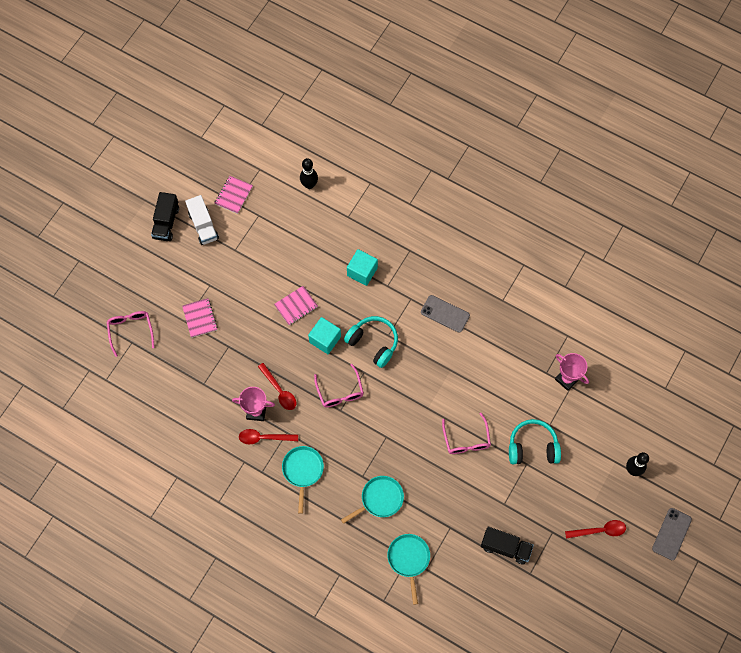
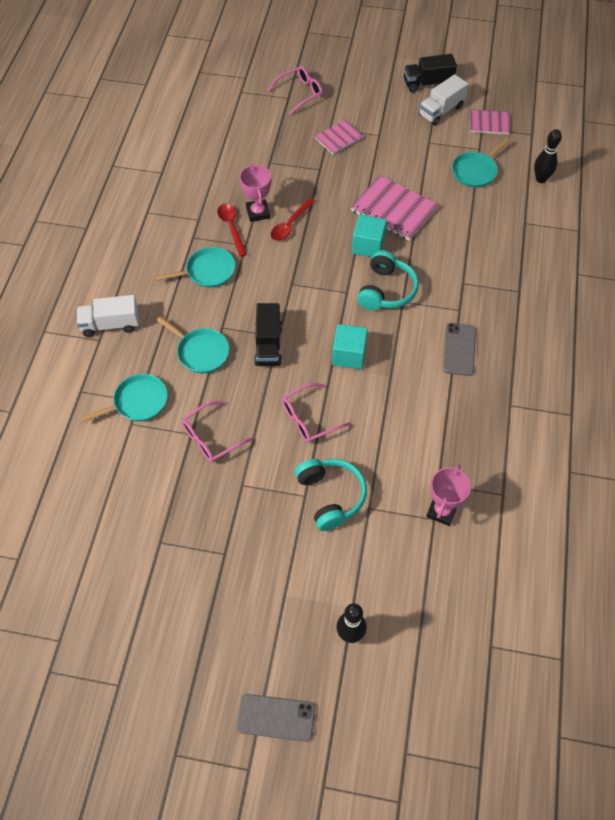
camera: 70 degrees right, 10 degrees down
(281, 229) = (475, 171): none -> turquoise pan
(296, 306) = (393, 209): pink notebook -> pink notebook, size x1.68
(327, 562) = (111, 324): none -> white truck
(340, 391) = (313, 277): pink glasses -> pink glasses (211, 438)
(362, 272) = (466, 255): turquoise cube -> turquoise cube (349, 355)
(505, 547) = (185, 503): black truck -> black truck (268, 345)
(599, 530) = (247, 614): red spoon -> none

